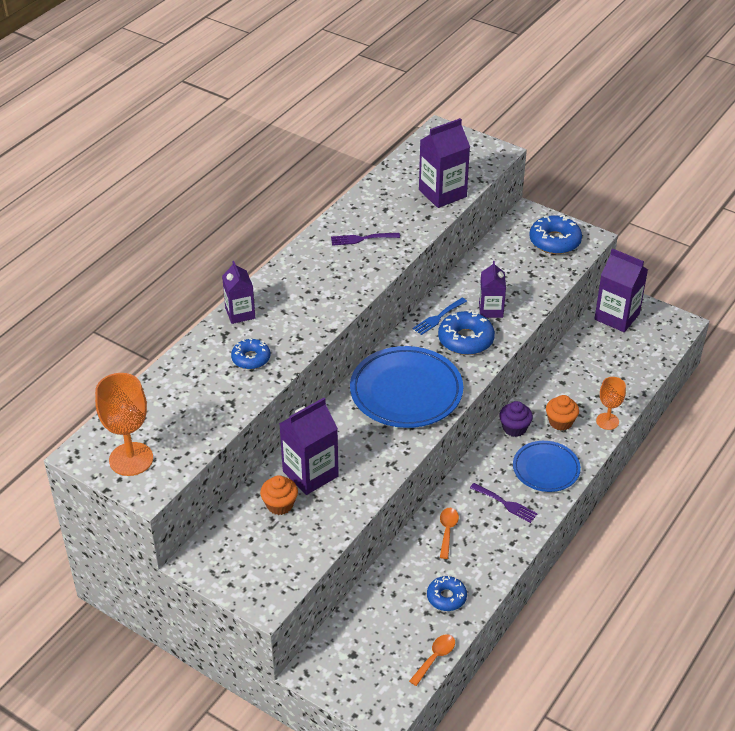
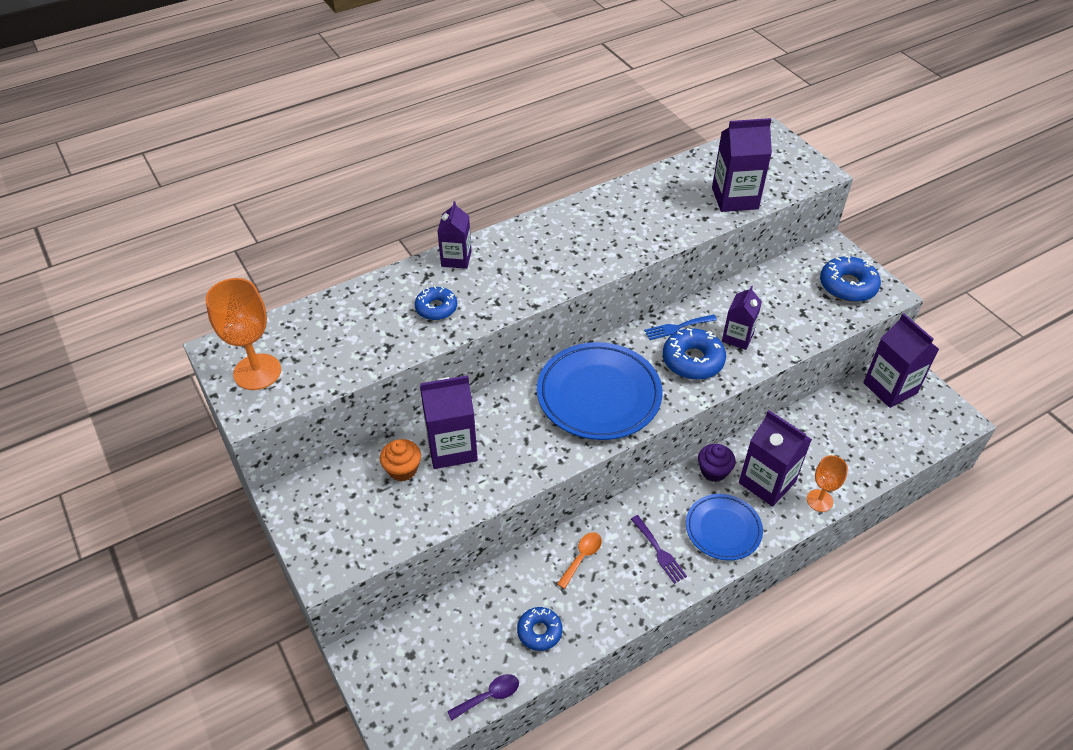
camera: 25 degrees right, 5 degrees up
(361, 239) = (622, 220): purple fork -> none
(435, 658) = (489, 696): orange spoon -> purple spoon
(560, 422) = (767, 482): orange cupcake -> purple carton

